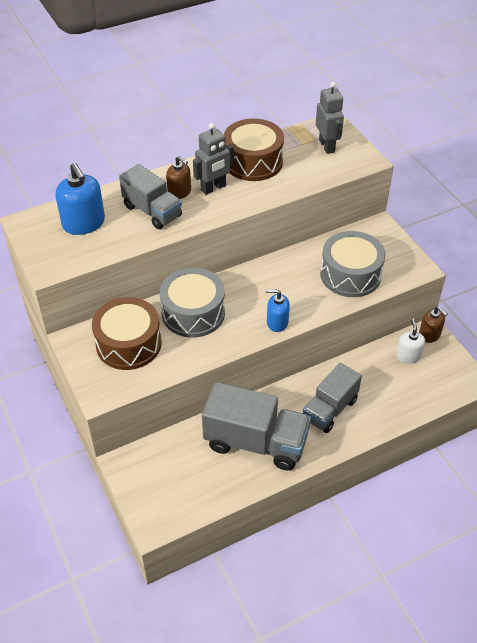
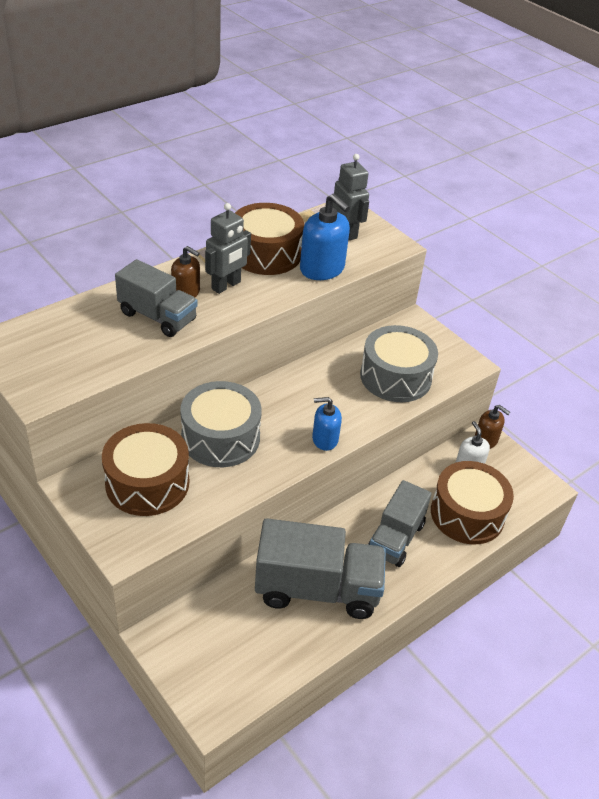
camera: 15 degrees left, 5 degrees down
(84, 223) = (73, 337): blue soap dispenser -> blue soap dispenser (322, 269)
(396, 396) = (467, 514): none -> brown drum

